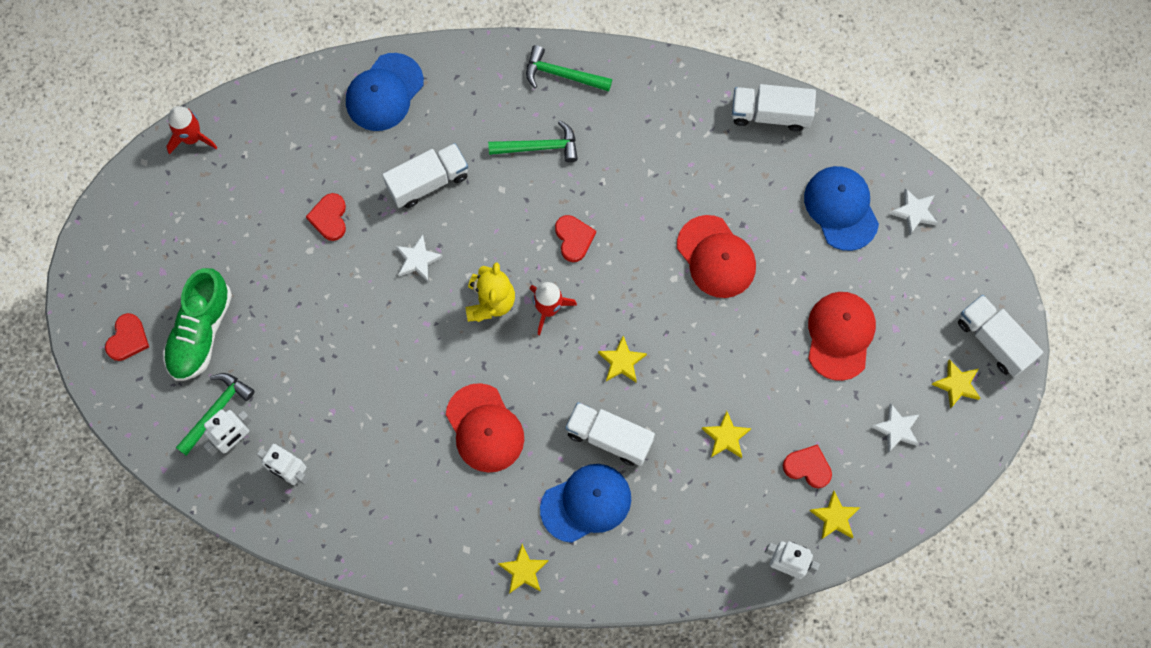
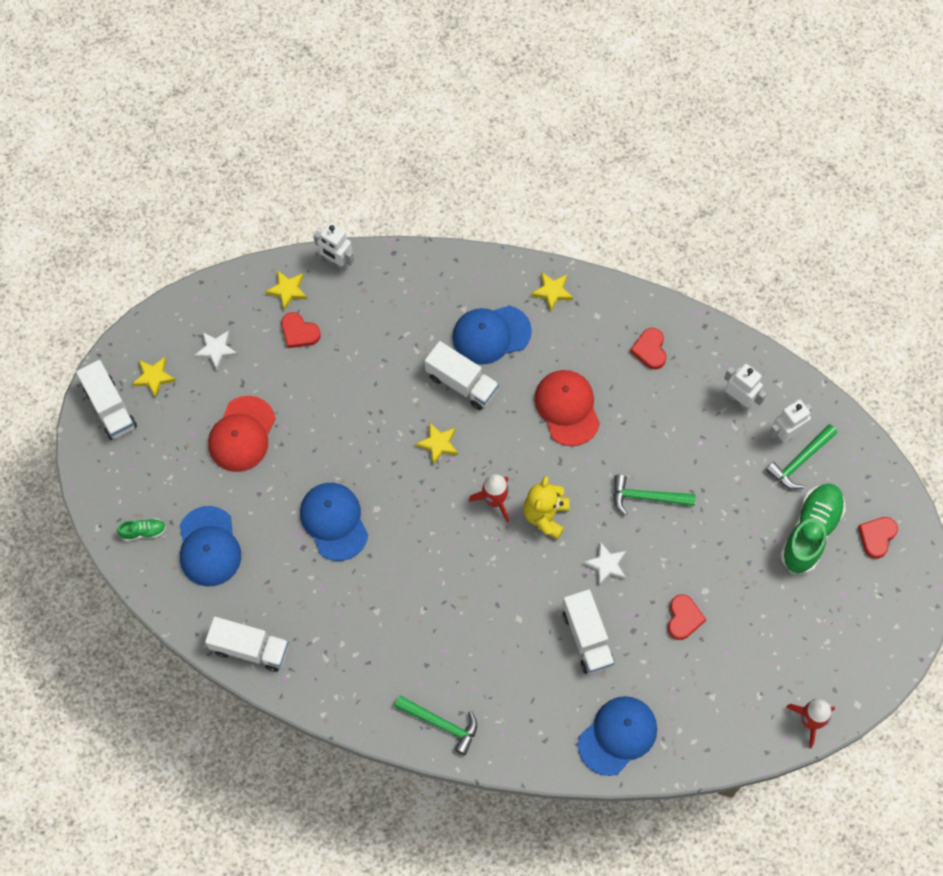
camera: 170 degrees left, 5 degrees down
(428, 182) = (587, 637): white truck -> white truck turned 90 degrees counterclockwise
(539, 147) = (476, 654): green hammer -> green hammer (647, 497)
(574, 238) = (460, 560): red heart -> red heart (650, 350)
(716, 257) = (334, 521): red cap -> blue cap
(726, 437) = (362, 367): yellow star -> none
(914, 212) = (143, 531): white star -> green shoe

